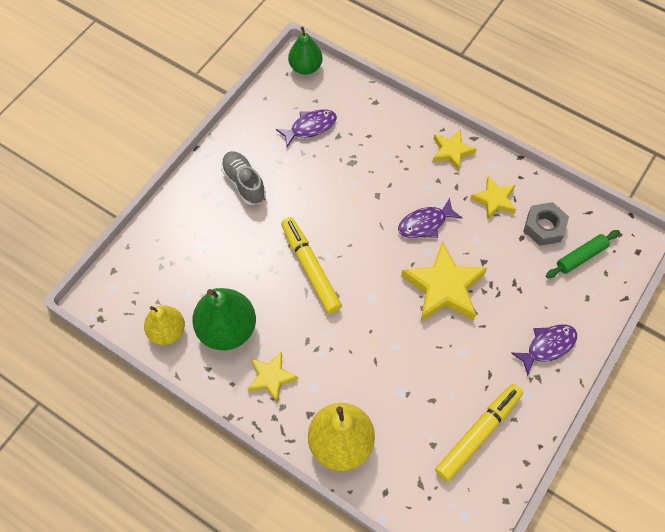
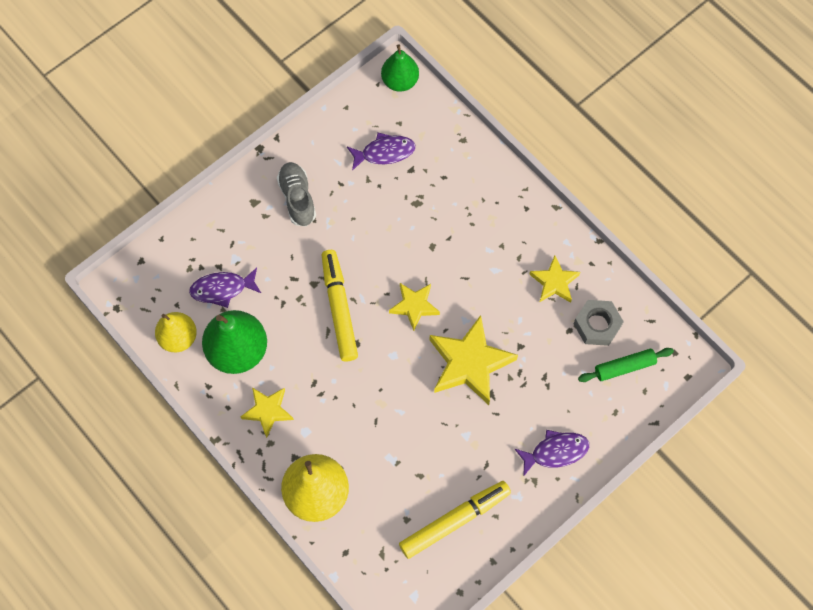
camera: 15 degrees right, 5 degrees up
(425, 224) = (472, 290): purple fish -> purple fish (222, 289)
(451, 151) = (527, 217): yellow star -> yellow star (414, 306)

